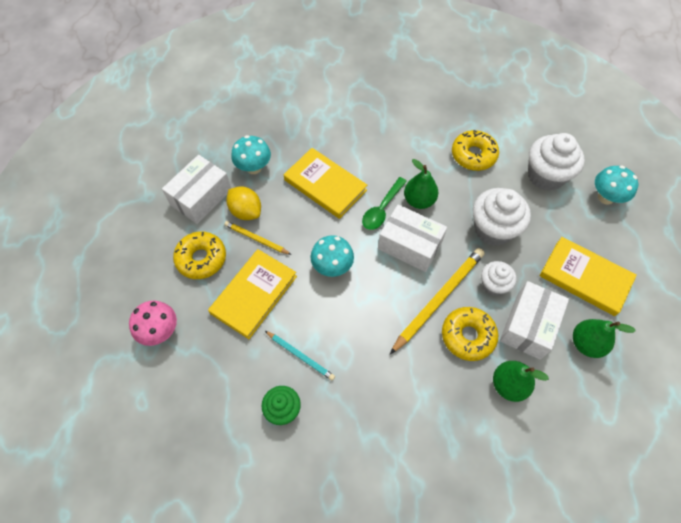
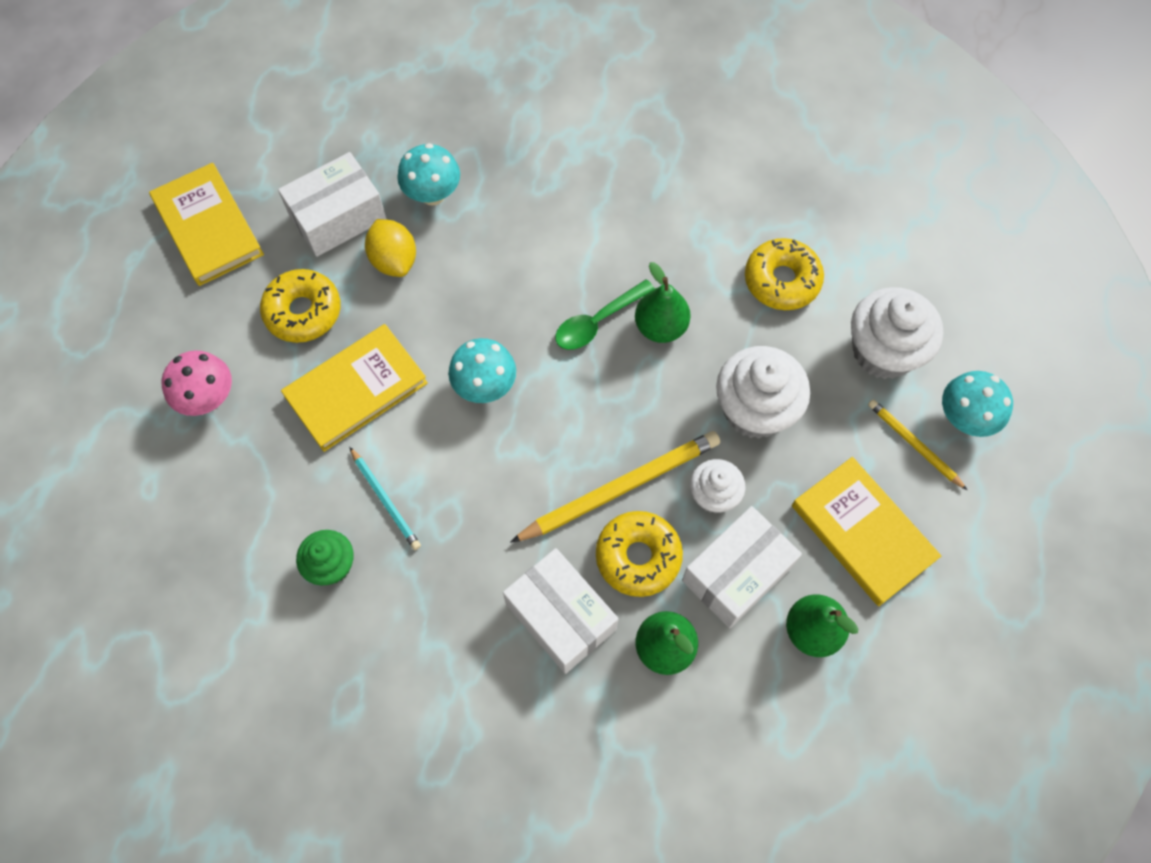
camera: 20 degrees right, 5 degrees up
(256, 239) = (392, 308): yellow pencil -> yellow pencil (914, 445)
(325, 185) = (528, 256): yellow book -> yellow book (208, 227)
(410, 245) = (614, 392): white box -> white box (560, 616)

